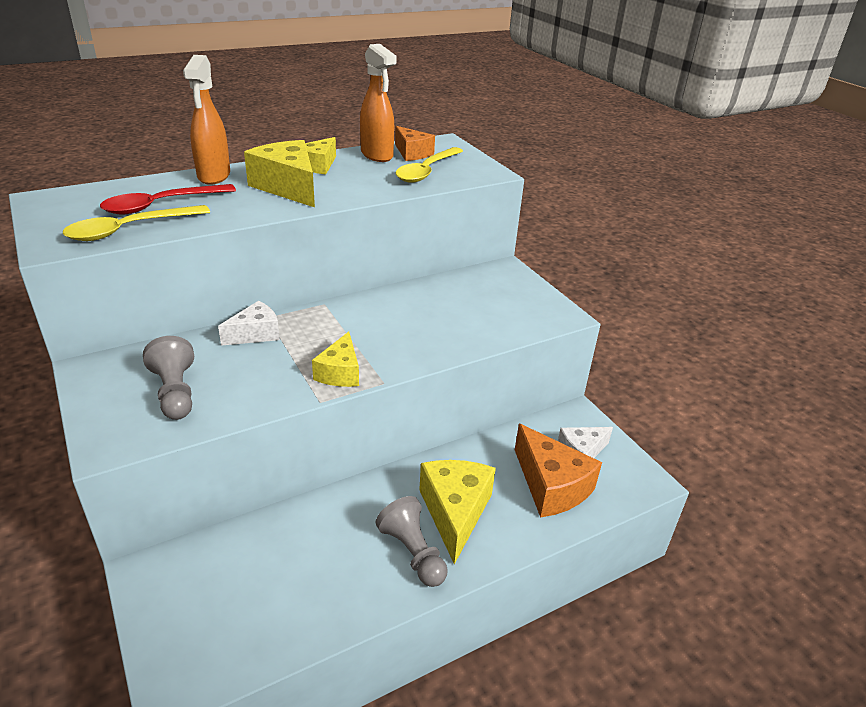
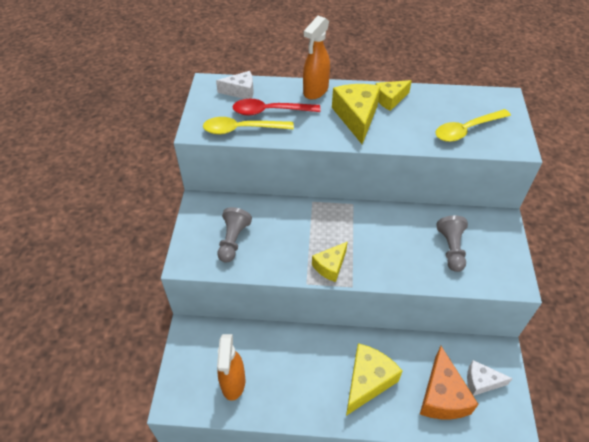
camera: 35 degrees right, 15 degrees up
(255, 334) = (298, 213): white cheese -> white cheese (240, 91)
(377, 155) = (440, 100): orange spray bottle -> orange spray bottle (233, 383)
(412, 153) = (469, 105): orange cheese -> none
(413, 552) = (327, 394): grey pawn -> grey pawn (451, 249)

